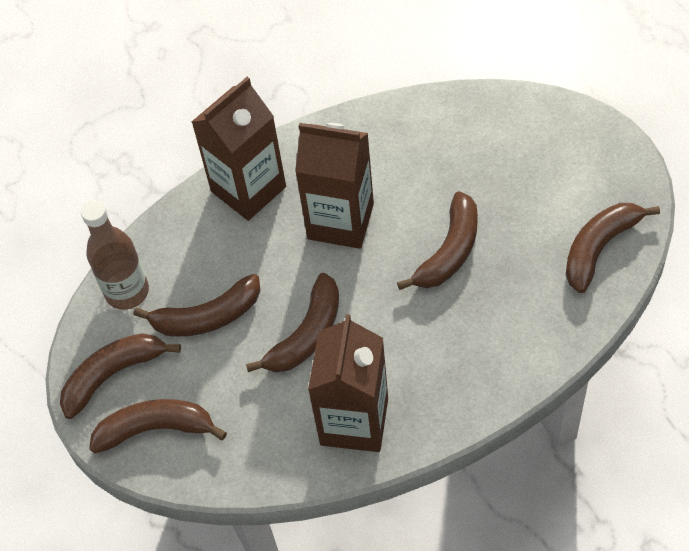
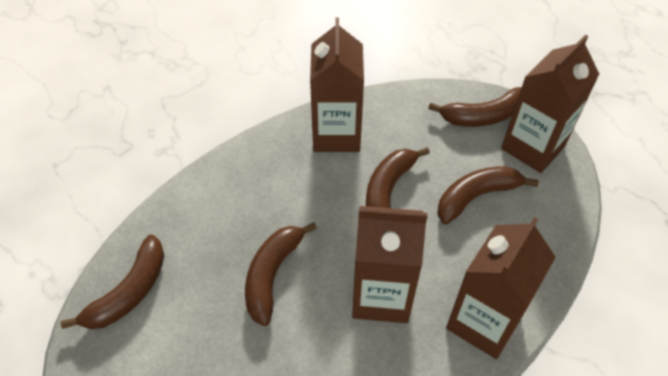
camera: 165 degrees right, 5 degrees down
(113, 375) = (533, 147): brown banana -> brown carton
(127, 292) = (554, 210): brown bottle -> none

